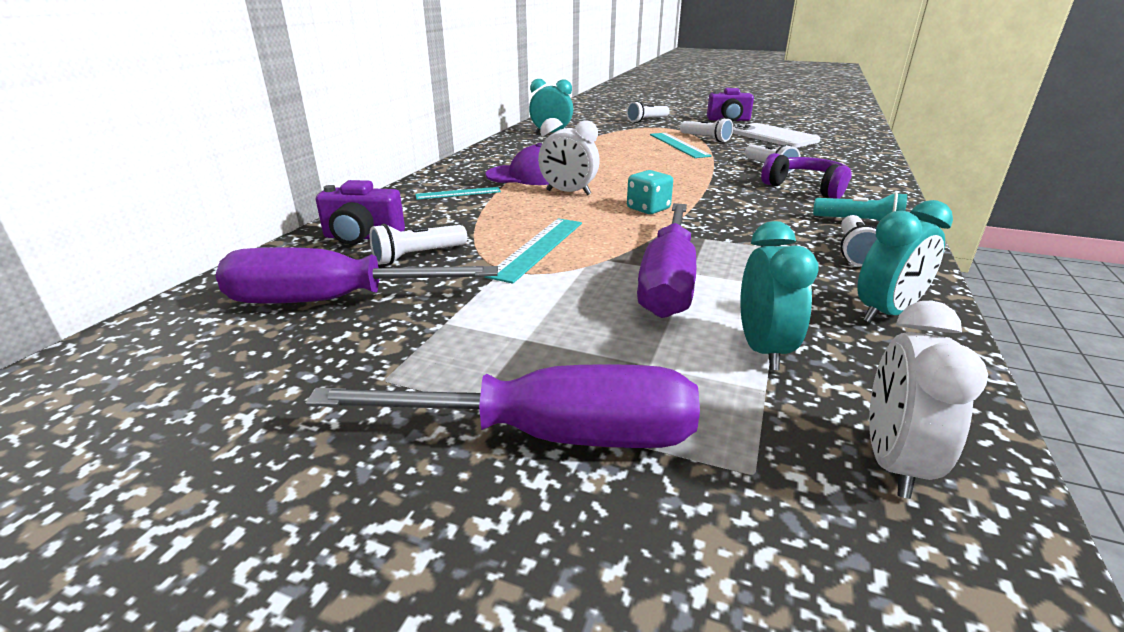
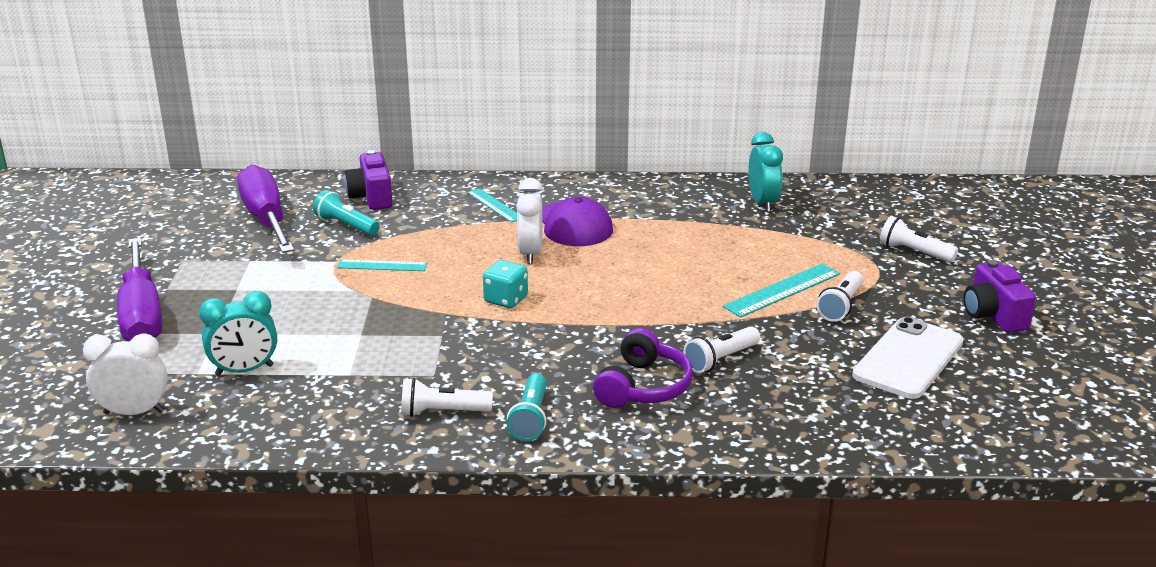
camera: 70 degrees right, 0 degrees up
(418, 256) = (346, 225): white flashlight -> turquoise flashlight
(537, 248) = (382, 265): turquoise ruler -> turquoise ruler, size x0.66
(668, 282) = (339, 327): purple screwdriver -> none
(886, 313) = (315, 421): turquoise clock -> none

